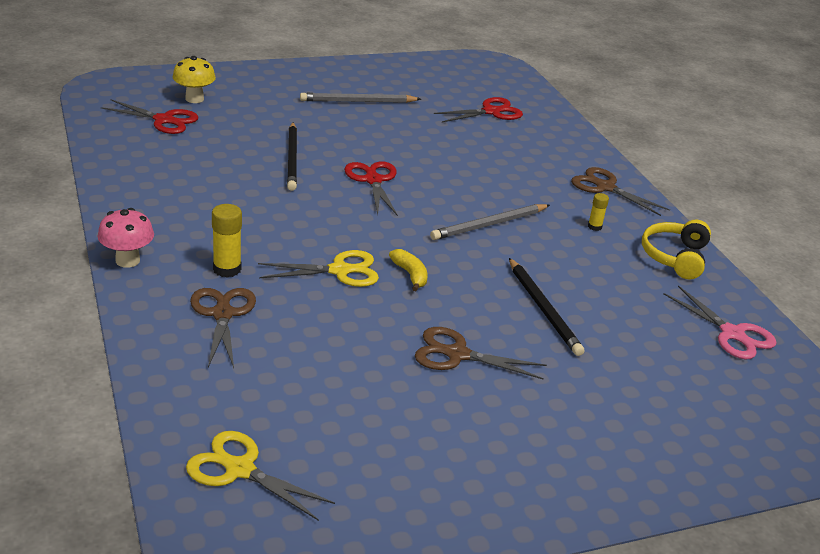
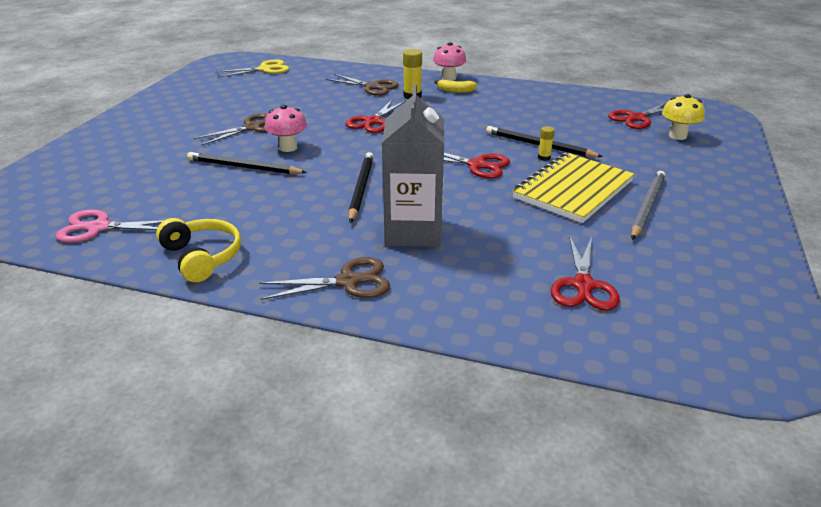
camera: 130 degrees right, 0 degrees up
(339, 271) = (373, 121): yellow scissors -> red scissors
(366, 131) = (573, 190): none -> yellow notebook
(410, 275) = (340, 139): yellow banana -> yellow banana (455, 91)
(470, 301) = (288, 147): none -> pink mushroom
(489, 225) = (361, 188): grey pencil -> black pencil
(516, 181) = (413, 231): none -> grey carton
(594, 227) = (297, 237): yellow glue stick -> yellow glue stick (544, 157)

